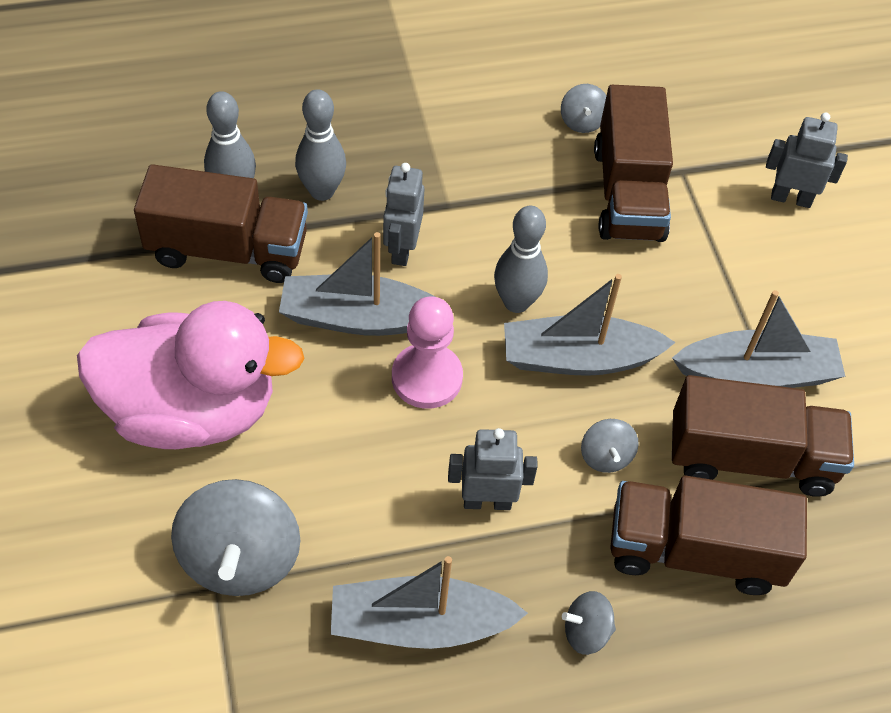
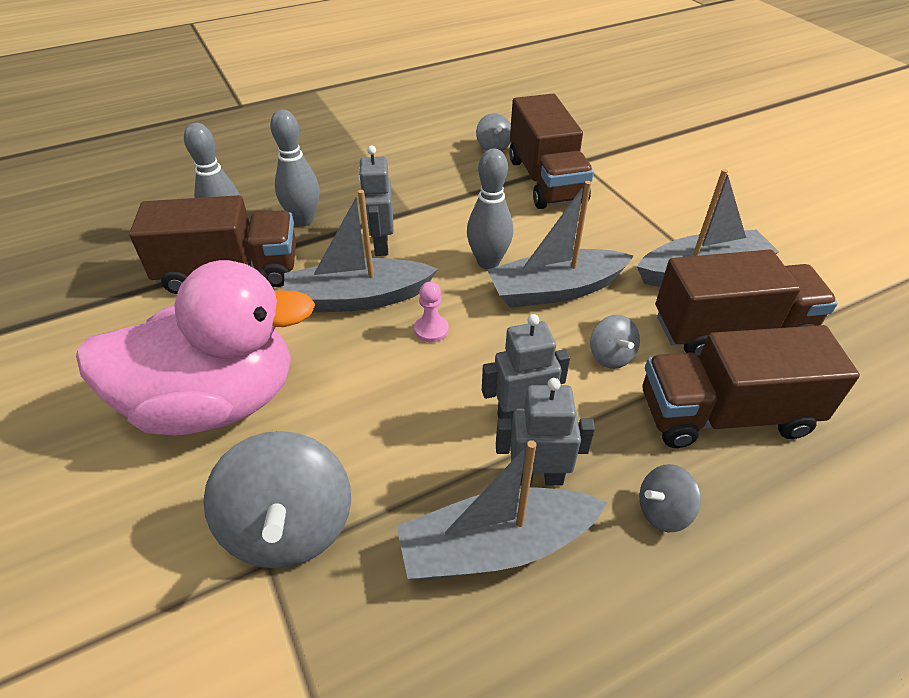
camera: 10 degrees left, 10 degrees down
(427, 378) = (431, 330): pink pawn -> pink pawn, size x0.53
(791, 198) = (665, 163): grey robot -> grey robot (537, 477)

